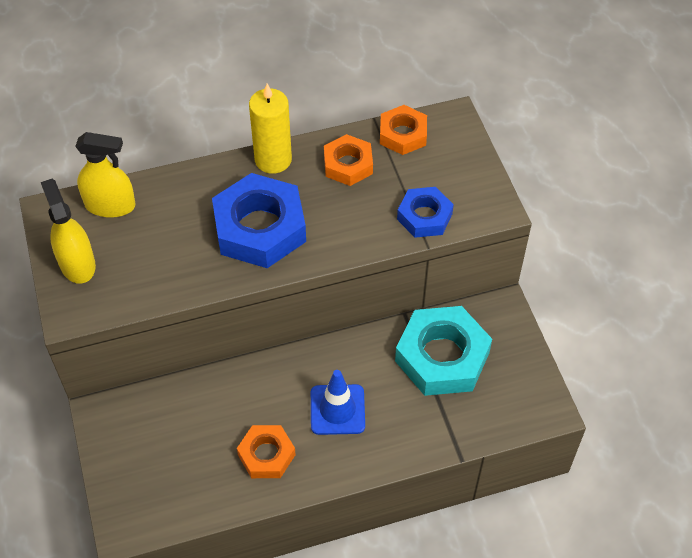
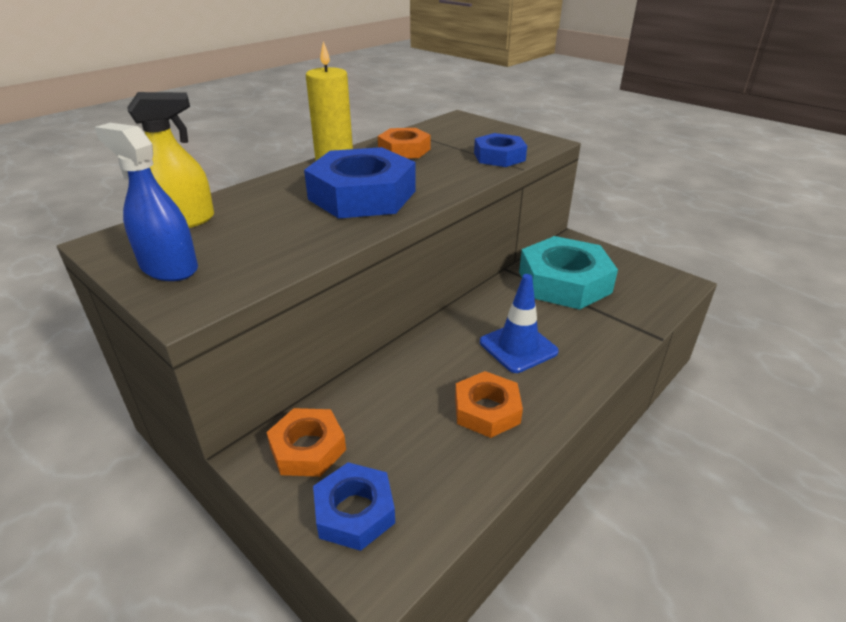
camera: 30 degrees left, 20 degrees down
(77, 264) = (169, 267): yellow spray bottle -> blue spray bottle
(132, 485) = (354, 512): none -> blue nut
(403, 134) = (431, 130): orange nut -> orange nut (307, 448)

